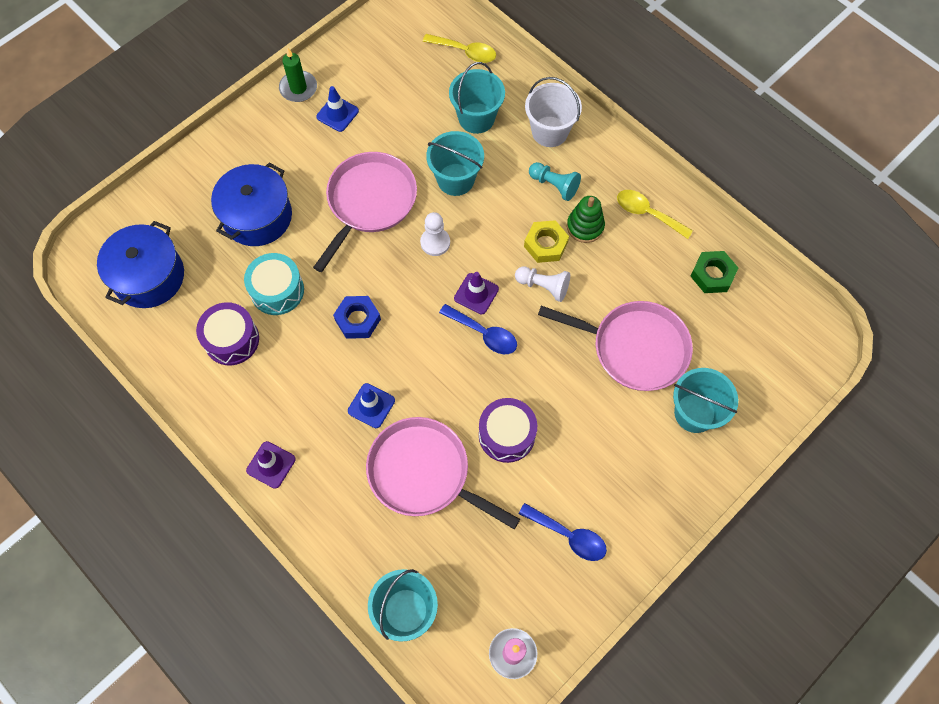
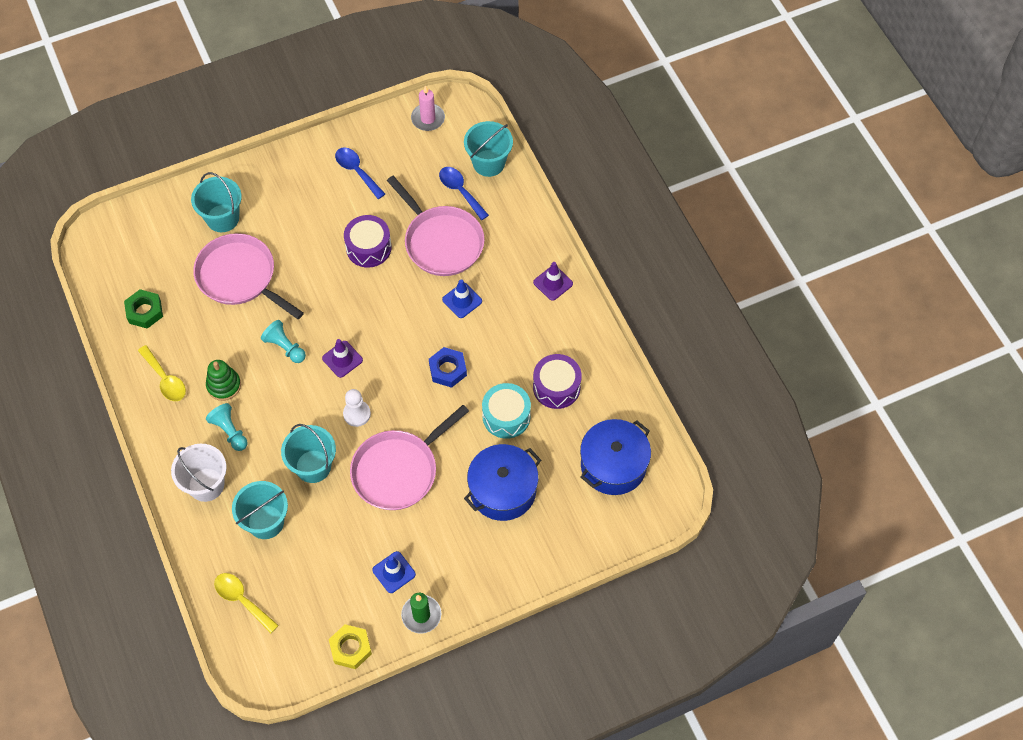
camera: 160 degrees left, 5 degrees down
(483, 333) = (351, 326): blue spoon -> blue spoon (460, 191)
(543, 286) = (285, 347): white pawn -> turquoise pawn
(545, 244) = (265, 381): yellow nut -> yellow nut (350, 648)

